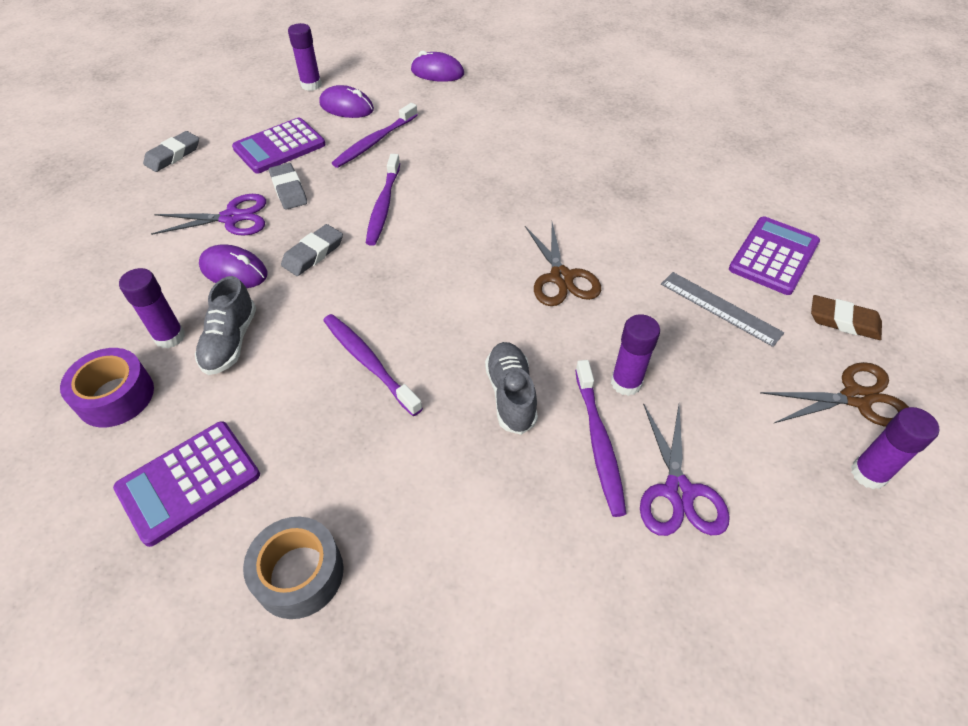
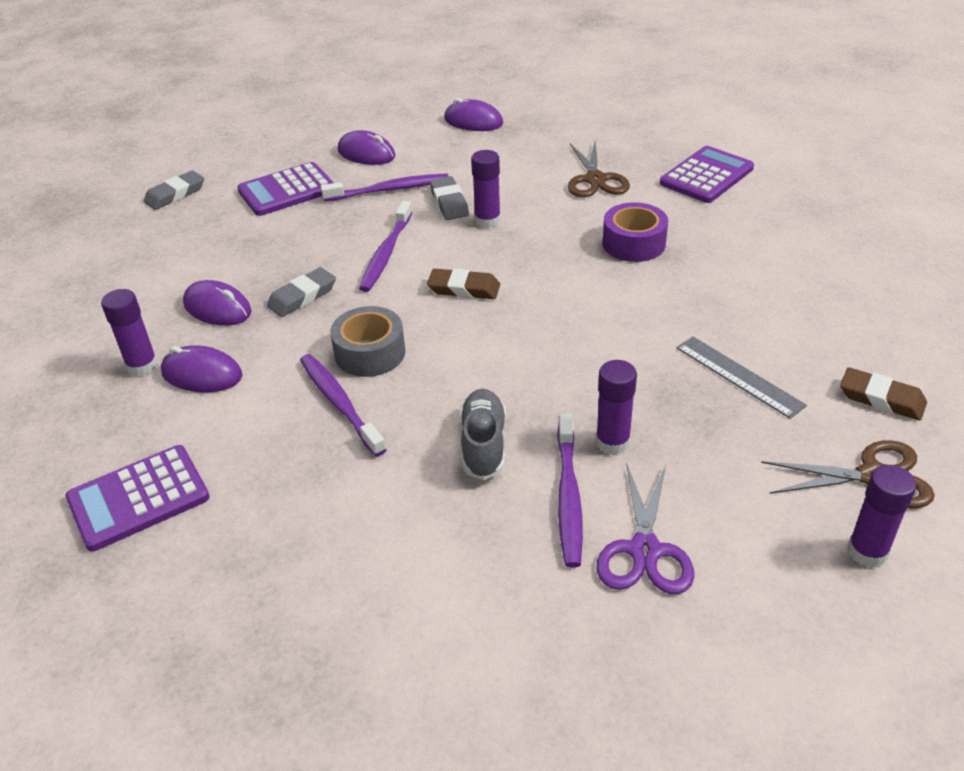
camera: 10 degrees right, 10 degrees down
(116, 396) = (80, 416): purple tape -> purple tape (633, 243)
(230, 342) = (202, 374): grey shoe -> purple mouse
(231, 218) = (224, 258): purple scissors -> none
(289, 190) = (289, 233): grey eraser -> grey eraser (449, 202)
(299, 574) = (231, 589): grey tape -> grey tape (370, 353)
(311, 85) = (332, 130): purple glue stick -> purple glue stick (487, 221)
(374, 142) = (389, 190): purple toothbrush -> purple toothbrush turned 150 degrees counterclockwise
(461, 237) = (464, 289): none -> brown eraser
(561, 277) = (565, 335): brown scissors -> brown scissors (595, 179)
(774, 256) = (816, 327): purple calculator -> purple calculator (706, 176)

